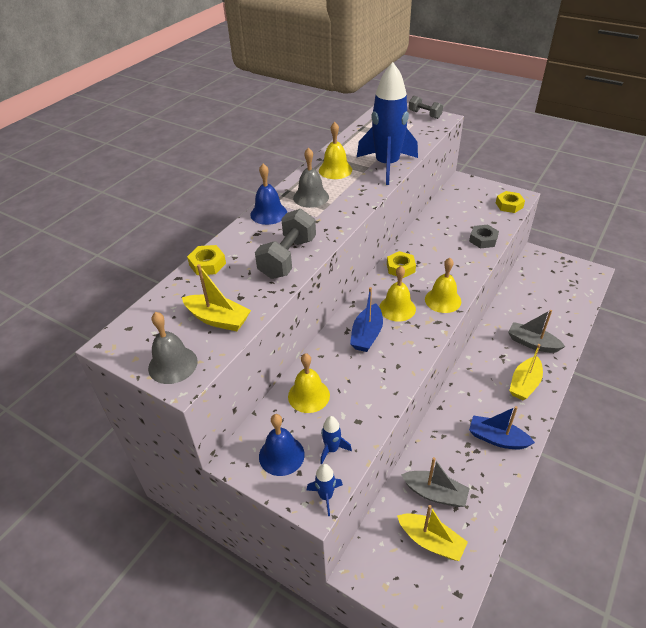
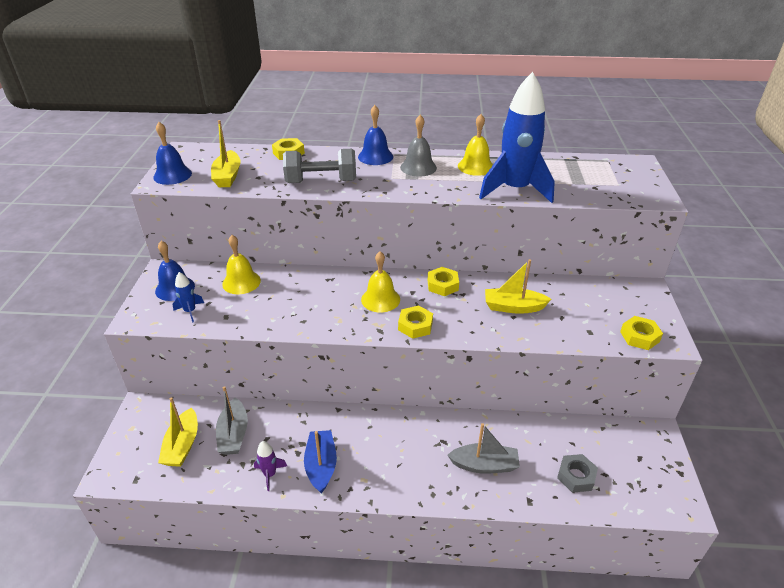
camera: 60 degrees right, 5 degrees down
(173, 364) = (172, 175): grey bell -> blue bell
(326, 496) = (143, 322): blue rocket -> none
(367, 335) = (331, 291): blue boat -> none
(424, 114) = (651, 186): grey dumbbell -> none
(443, 300) = (415, 326): yellow bell -> yellow nut
(483, 240) = (545, 331): grey nut -> grey nut (576, 476)
(493, 478) = (270, 474): none -> purple rocket
(524, 384) = (413, 472): yellow boat -> yellow boat (513, 307)
(532, 343) = (484, 465): grey boat -> grey boat turned 90 degrees clockwise

